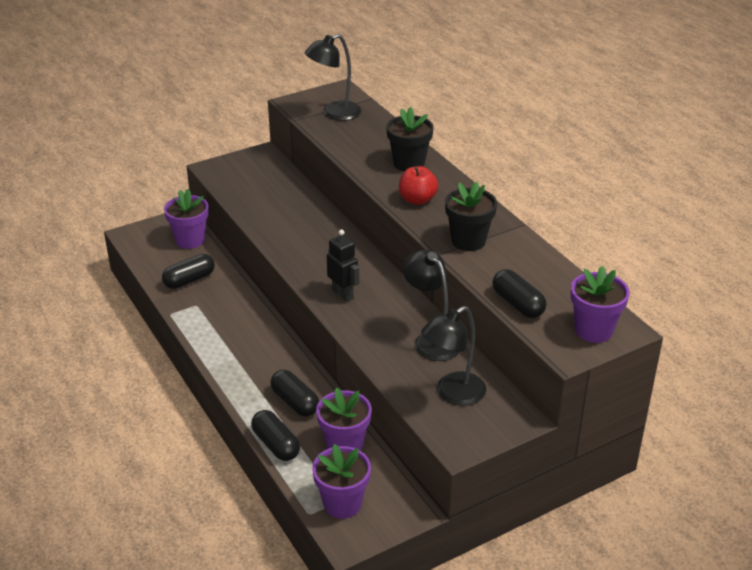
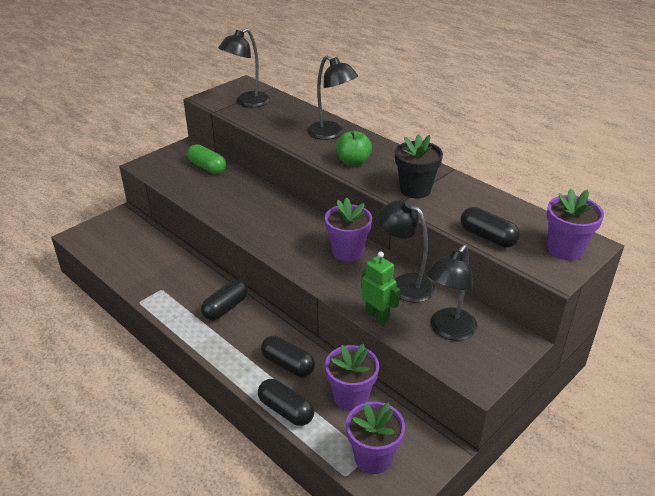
camera: 15 degrees left, 0 degrees up
(189, 280) = (147, 267): black capsule -> black capsule (225, 308)
(190, 240) = (136, 232): purple flower pot -> purple flower pot (347, 252)
(277, 180) = (207, 167): none -> green capsule
(343, 294) = (307, 256): black robot -> none
(387, 366) = (377, 315): none -> green robot
(409, 164) = (331, 134): black flower pot -> black lamp
(417, 200) = (353, 162): red apple -> green apple

